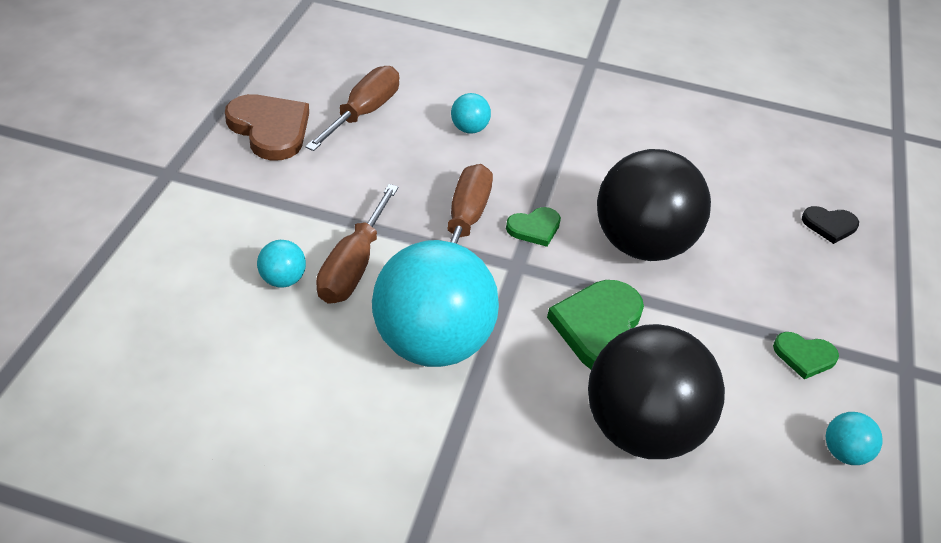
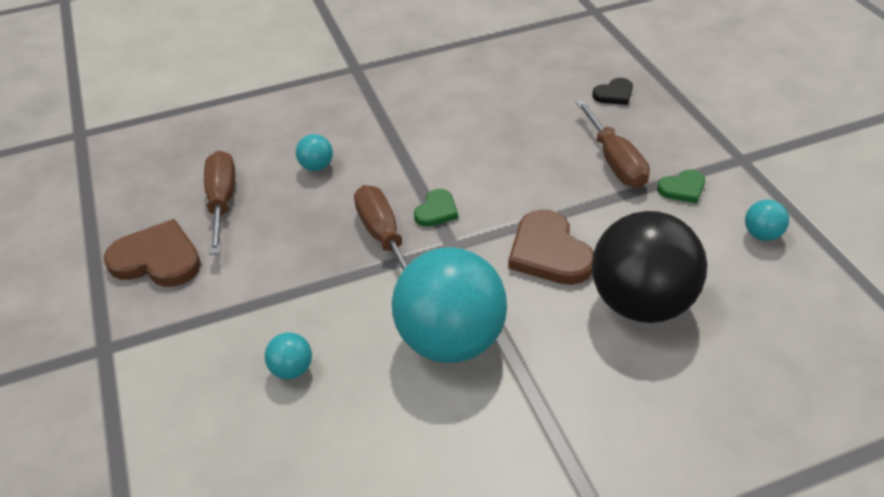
camera: 30 degrees left, 0 degrees up
(353, 266) = (335, 322): brown screwdriver -> brown screwdriver (615, 161)
(600, 328) = (549, 252): green heart -> brown heart
(641, 244) = (517, 177): black ball -> none

